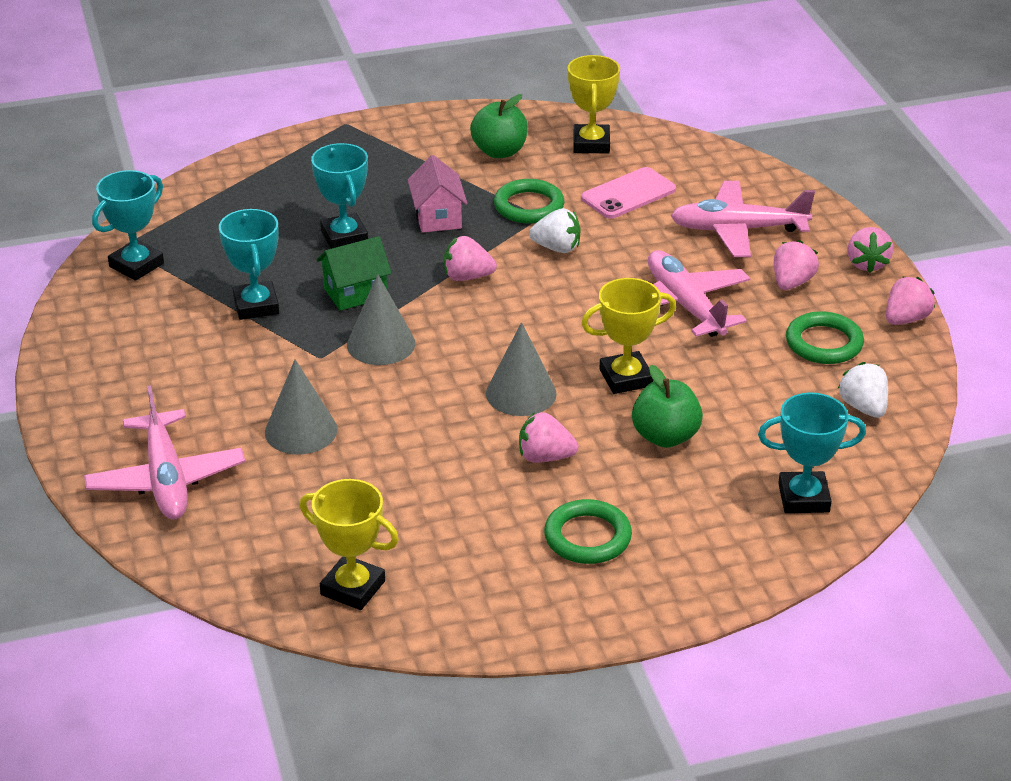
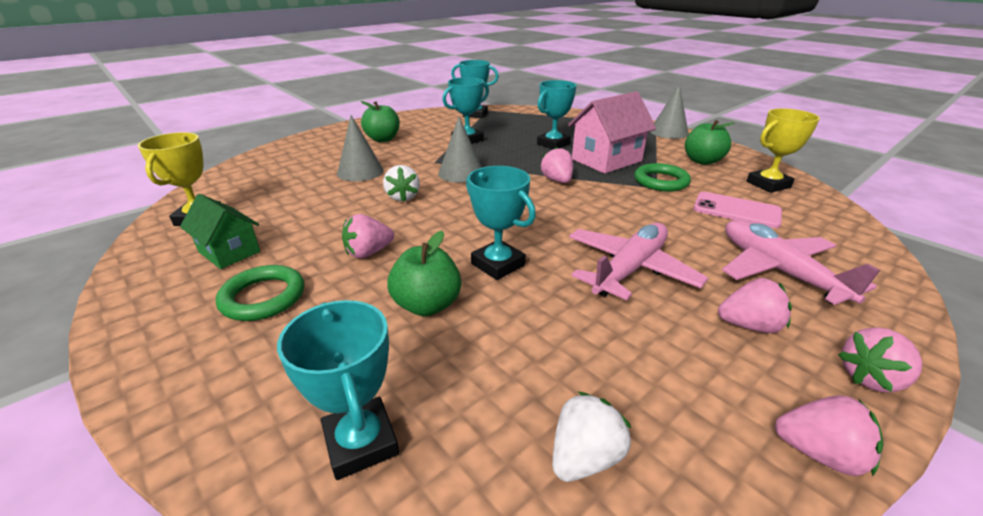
camera: 65 degrees right, 5 degrees down
(166, 479) = (302, 153): pink plane -> none
(175, 387) = (383, 139): none -> green apple
(355, 293) = (504, 157): green house -> green house (229, 252)
(437, 217) = (606, 160): pink house -> pink house, size x1.62
(521, 393) = (443, 226): grey cone -> grey cone (668, 132)
(545, 457) = (368, 252): pink strawberry -> pink strawberry turned 105 degrees counterclockwise
(557, 248) = (629, 200): white strawberry -> white strawberry (403, 197)
(626, 378) = (498, 264): yellow trophy -> turquoise trophy
(824, 343) = (675, 379): green ring -> none

